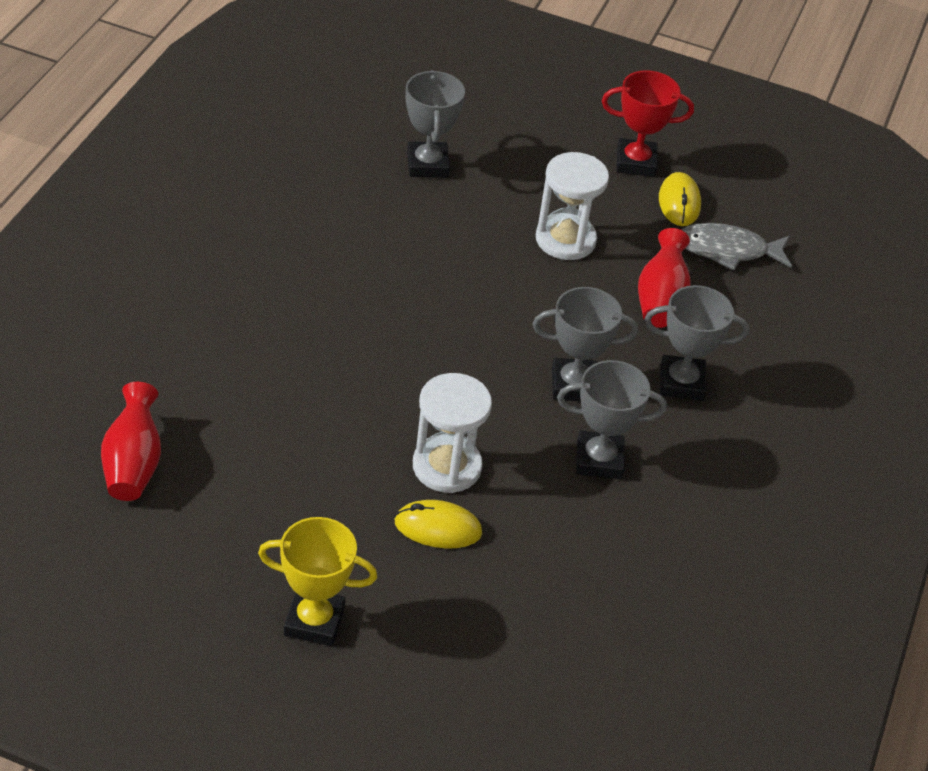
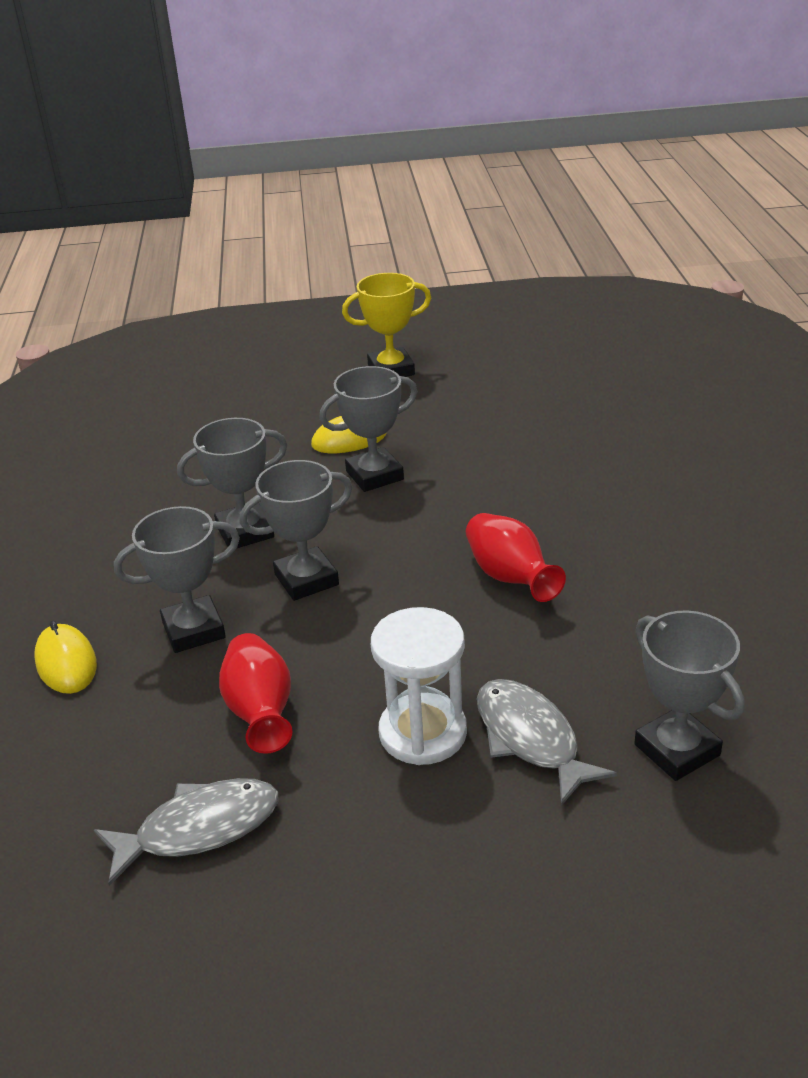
camera: 160 degrees right, 10 degrees down
(133, 464) = (604, 388): red vase -> red vase (510, 577)
(447, 467) = (374, 475): white hourglass -> grey trophy
(504, 207) = (530, 739): none -> grey fish
(636, 162) = (409, 921): red trophy -> none
(679, 203) = (304, 877): yellow mouse -> yellow mouse (66, 663)

